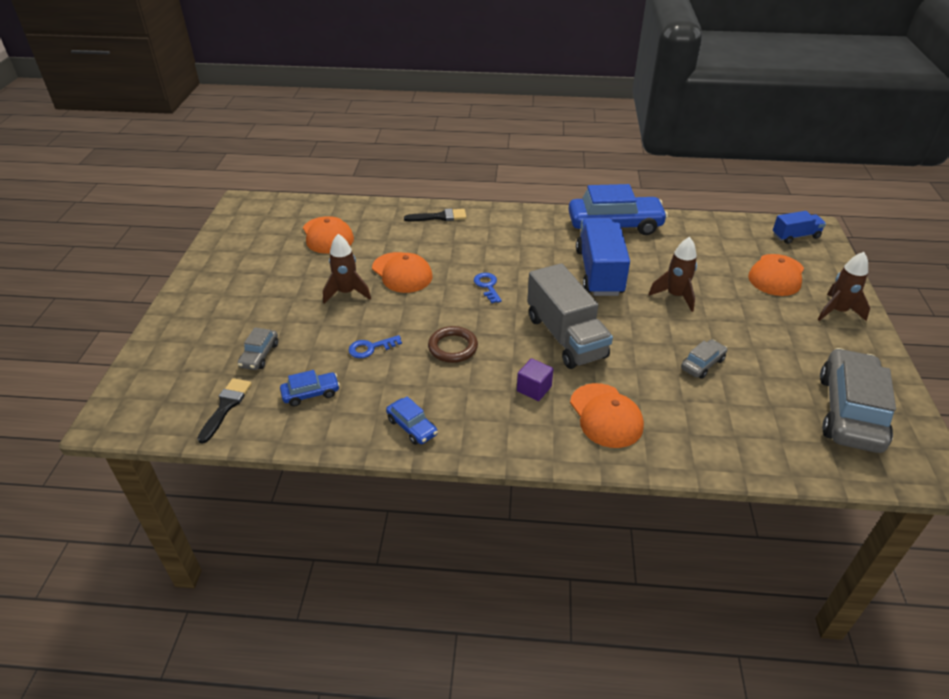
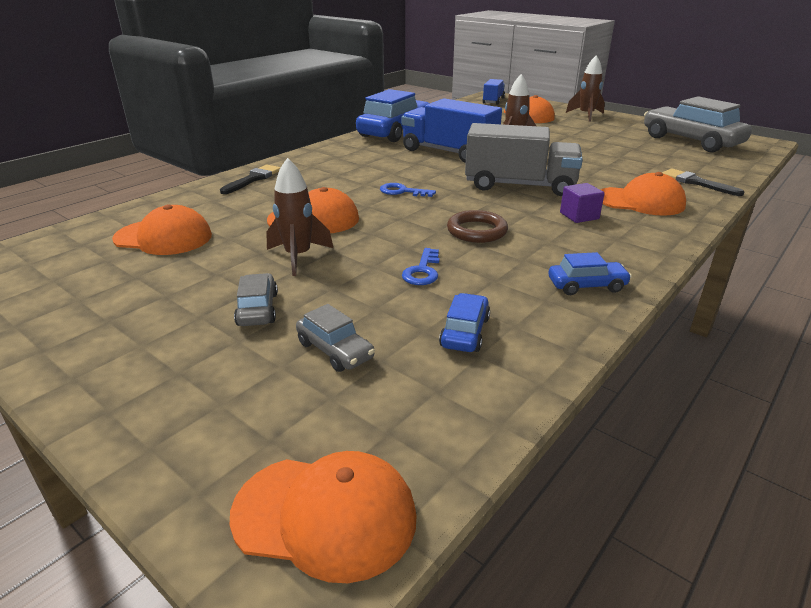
camera: 55 degrees left, 10 degrees down
(145, 408) = (325, 515): none -> orange cap
(226, 406) = (418, 413): black brush -> black brush (696, 182)
(702, 364) = (605, 158): grey car -> grey car (258, 309)

